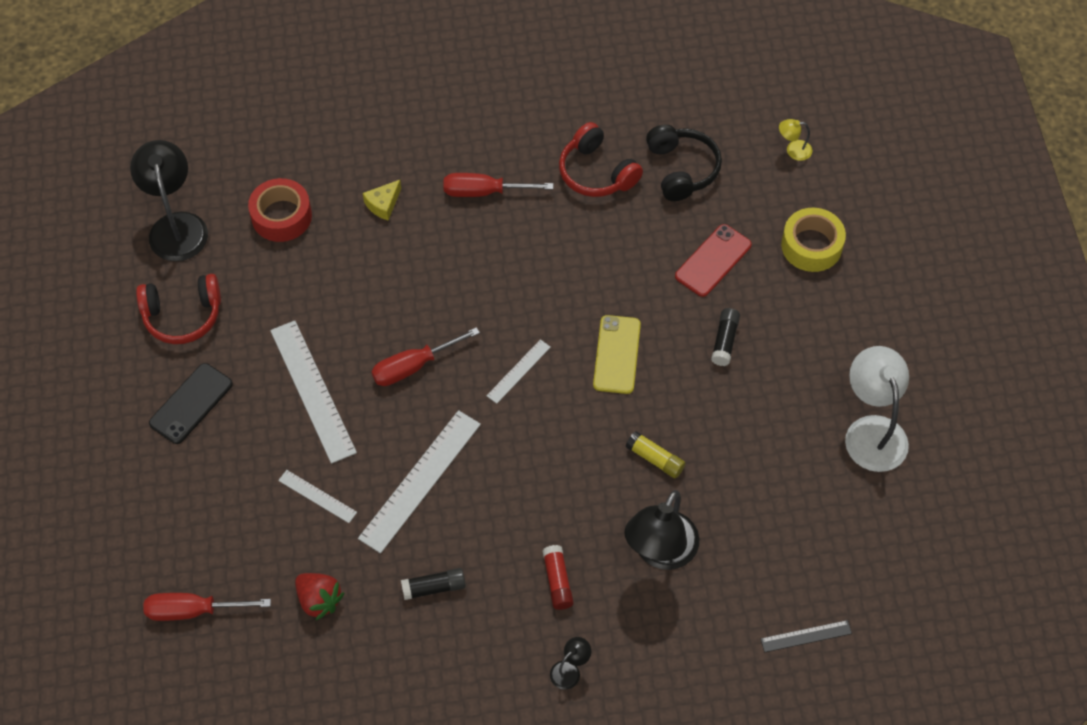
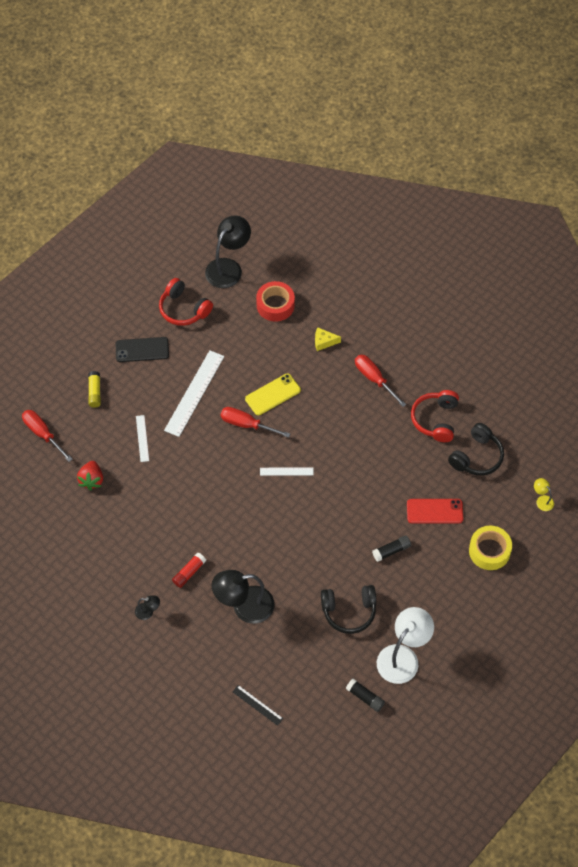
camera: 50 degrees right, 0 degrees up
(420, 480) = (189, 474): white ruler -> none
(434, 587) = (139, 522): black glue stick -> black glue stick (365, 697)
(617, 354) = (337, 507): yellow phone -> yellow phone (272, 394)
(655, 459) = (294, 567): yellow glue stick -> yellow glue stick (95, 392)
(765, 443) = (349, 611): none -> black headphones

